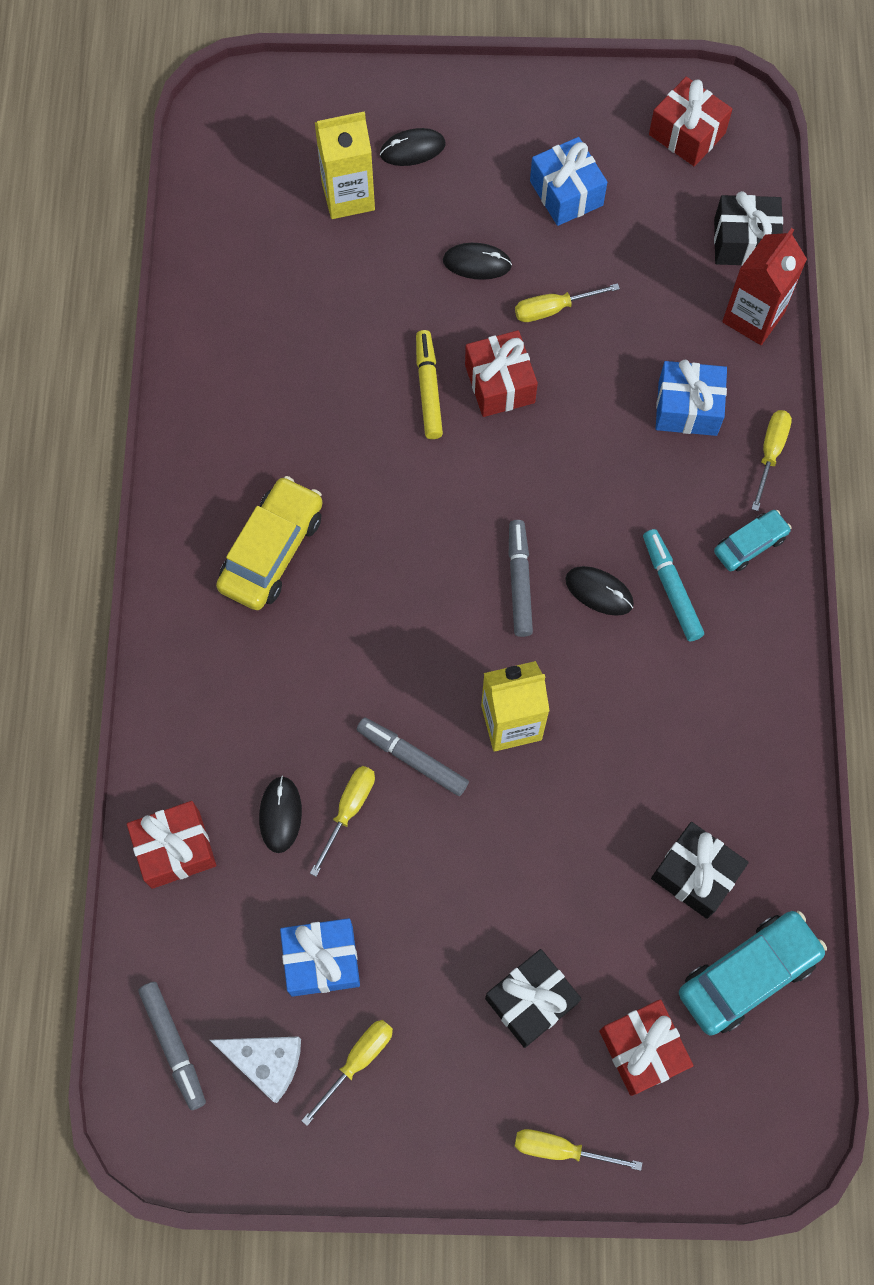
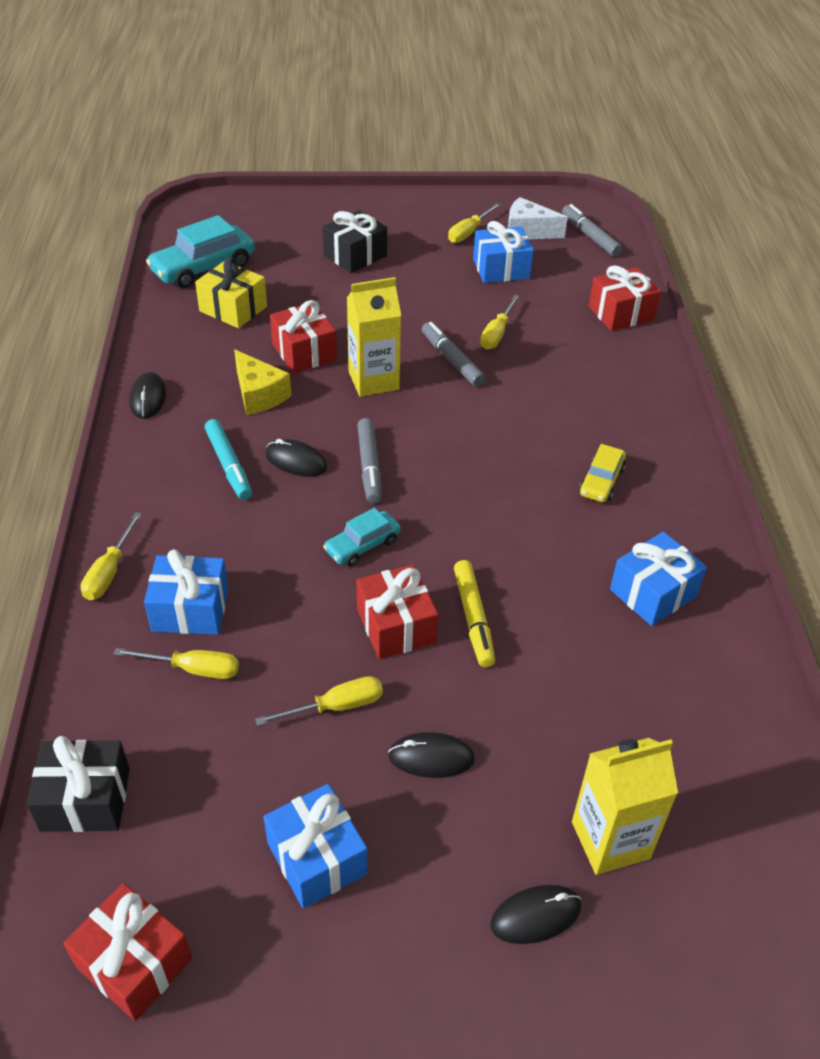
camera: 175 degrees right, 25 degrees down
(255, 410) = (653, 593): none -> blue gift
(272, 551) = (601, 481): yellow car -> yellow car, size x0.57
(280, 815) = (548, 330): black mouse -> black mouse (148, 398)
(412, 758) = (452, 360): grey marker -> grey marker turned 150 degrees counterclockwise
(561, 1149) = (335, 205): yellow screwdriver -> yellow screwdriver (193, 669)
(642, 1049) = (280, 239): red gift -> red gift (304, 352)
(647, 701) = (259, 394): none -> yellow cheese
(695, 874) = (233, 309): black gift -> yellow gift
(750, 544) = (148, 498): turquoise car -> turquoise car (362, 545)
(753, 317) = (95, 706): red carton -> none

